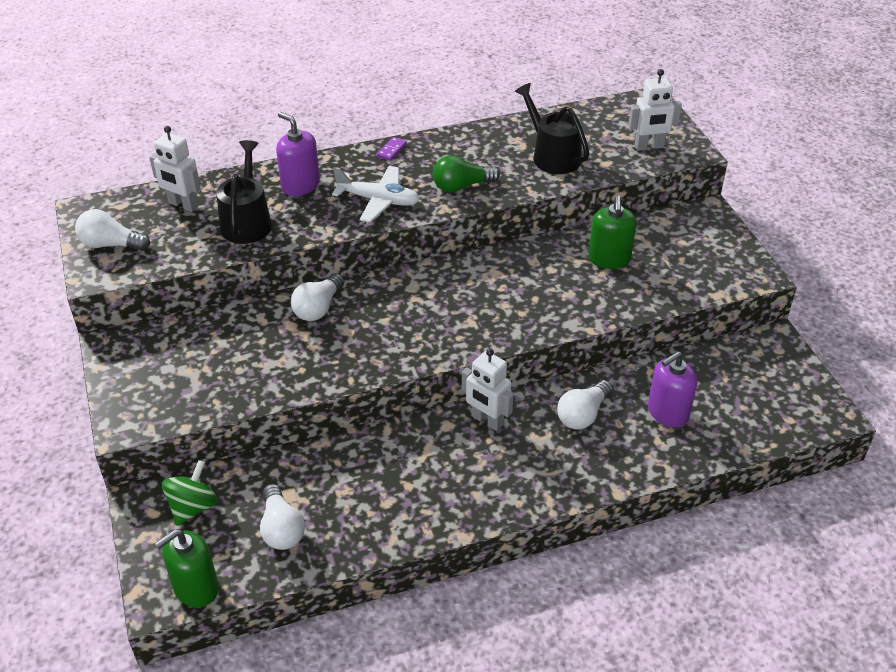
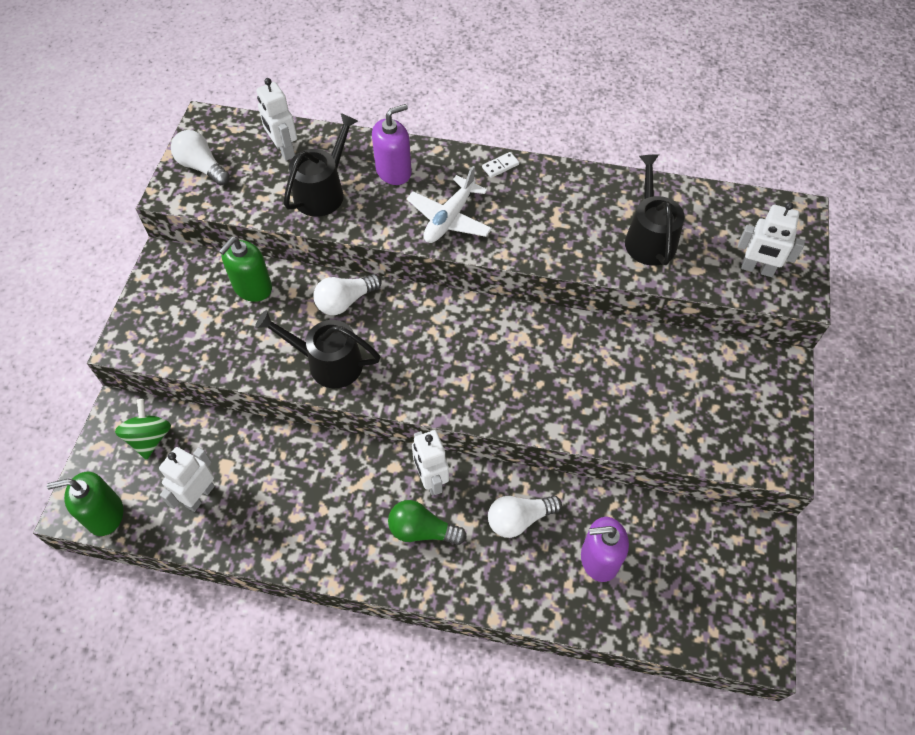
camera: 30 degrees right, 15 degrees up
(193, 507) = (150, 438): green spinning top -> green spinning top turned 60 degrees counterclockwise
(281, 529) = (199, 496): white light bulb -> white robot
(300, 185) = (393, 171): purple soap dispenser -> purple soap dispenser turned 75 degrees clockwise
(340, 358) = (328, 363): none -> black watering can
(378, 200) = (449, 218): white plane -> white plane turned 75 degrees clockwise
(391, 150) = (500, 166): purple domino -> white domino
(461, 186) = (536, 236): green light bulb -> green light bulb (422, 530)
(609, 259) = (642, 373): green soap dispenser -> green soap dispenser (252, 287)

